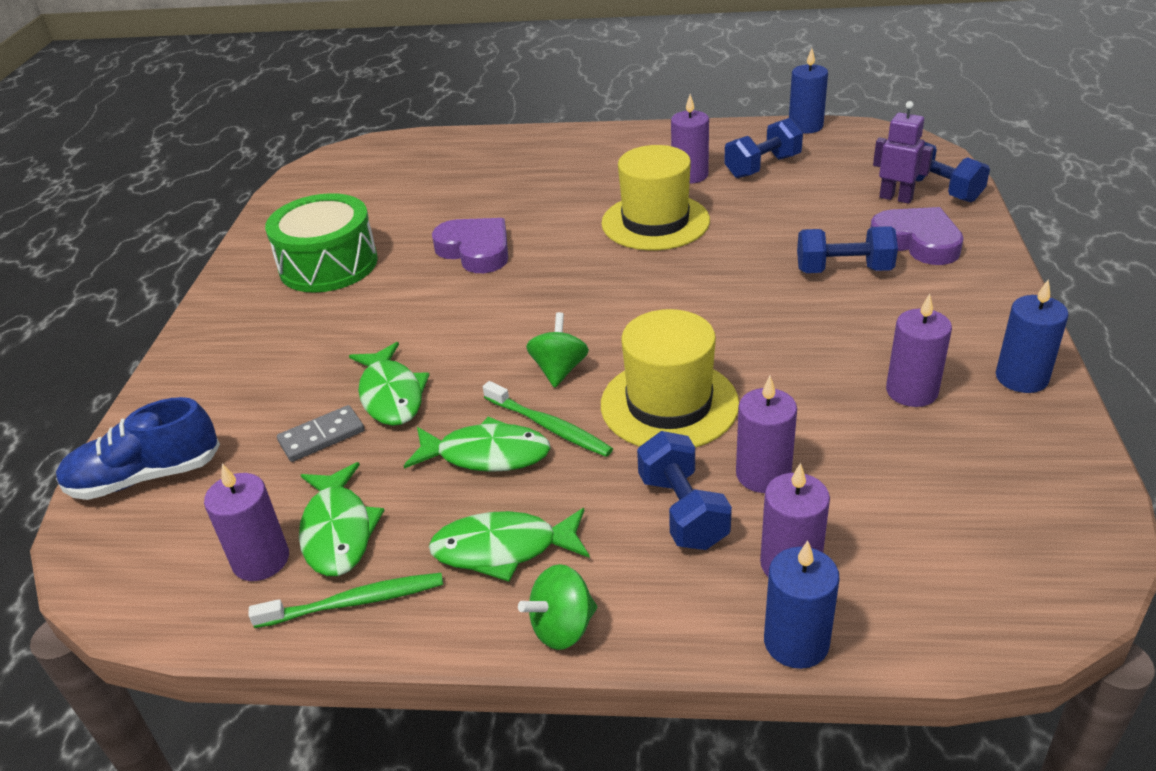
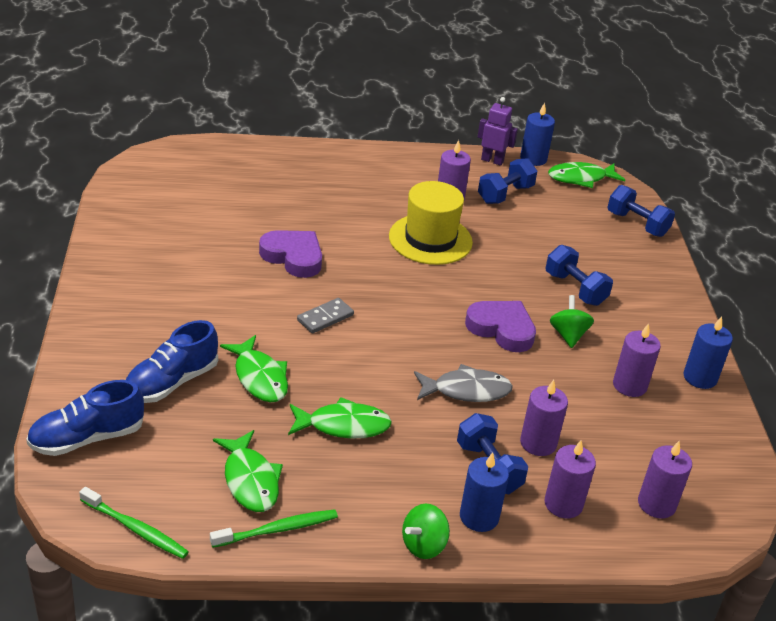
camera: 15 degrees left, 0 degrees up
(261, 560) = (200, 500): purple candle -> purple candle (656, 504)
(277, 404) = (171, 382): none -> blue shoe
(322, 436) = (215, 409): grey domino -> grey domino (325, 318)
(328, 264) = (174, 263): green drum -> none
(503, 549) = (372, 493): green fish -> green fish (580, 178)
(549, 427) = (384, 405): green toothbrush -> green toothbrush (136, 529)
(559, 370) = (382, 361): green spinning top -> green spinning top (568, 335)
(669, 404) = (466, 390): yellow hat -> grey fish
(796, 642) = (573, 553): blue candle -> blue candle (479, 517)
(843, 270) = (575, 289): blue dumbbell -> blue dumbbell turned 60 degrees clockwise
(896, 198) = (607, 229): purple robot -> purple robot (492, 160)
(917, 242) = (625, 268): purple heart -> purple heart (501, 329)

